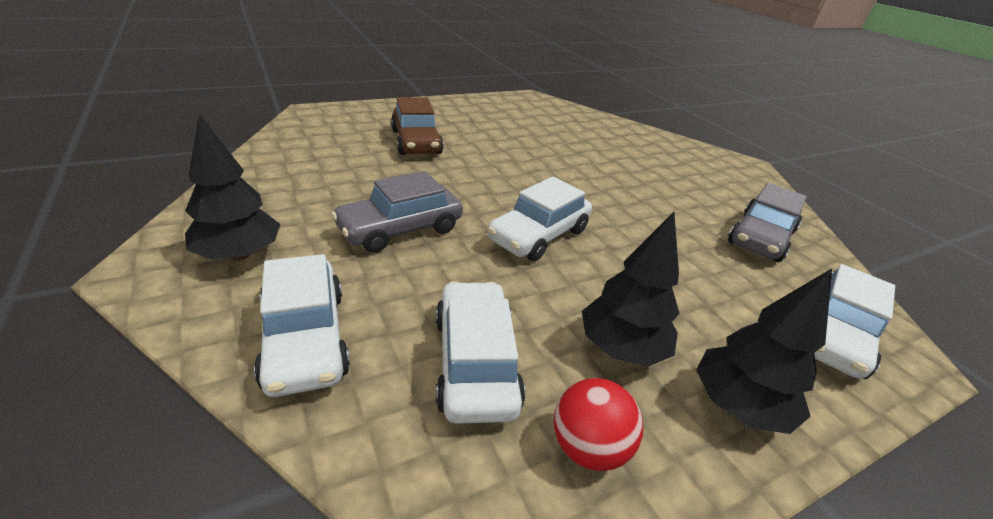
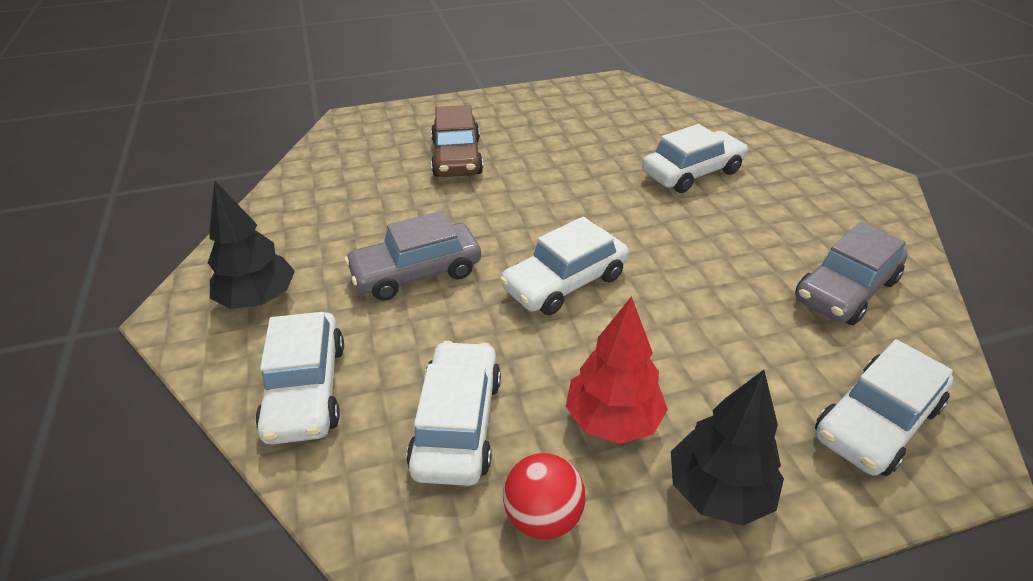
camera: 15 degrees right, 5 degrees up
(612, 157) = (692, 172): none -> white car
(621, 348) = (613, 419): black tree -> red tree

